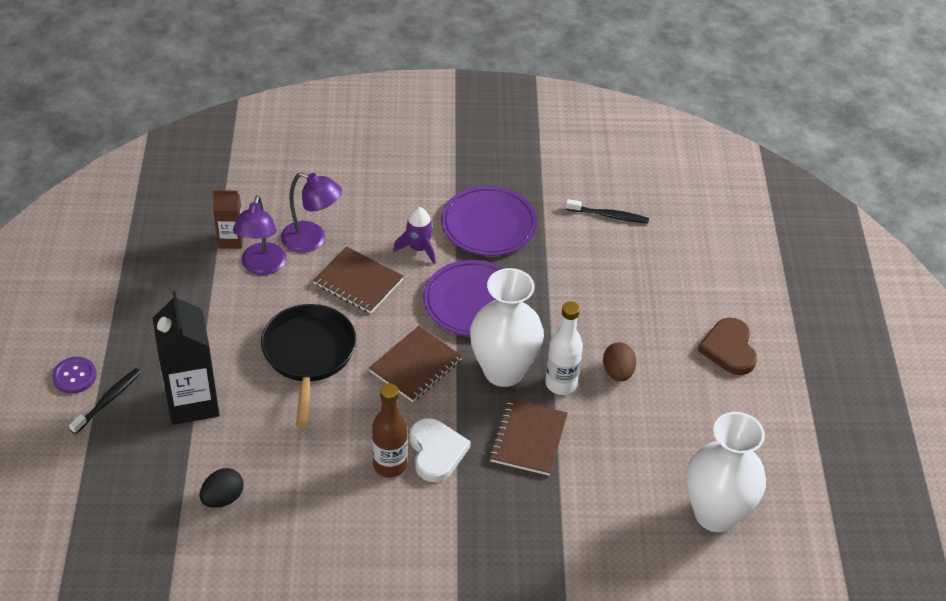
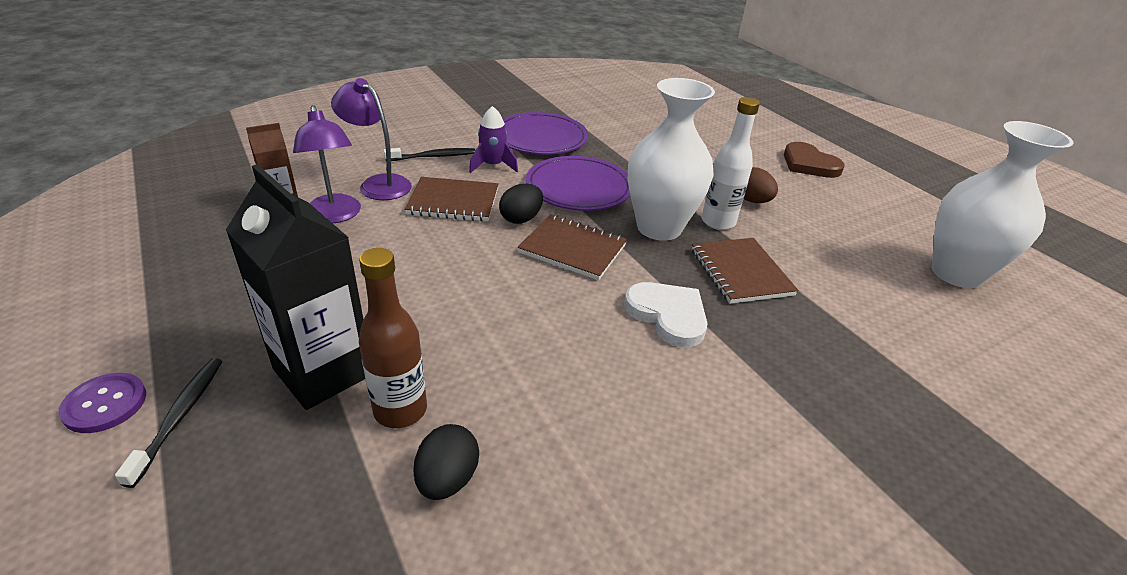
camera: 30 degrees left, 10 degrees down
(308, 355) = (447, 275): black pan -> none
(312, 240) = (378, 184): purple lamp -> purple lamp turned 135 degrees counterclockwise
(390, 465) = (632, 347): brown bottle -> brown bottle (400, 410)
(398, 320) = (521, 219): none -> black egg
(416, 366) = (573, 249): brown notebook -> brown notebook turned 75 degrees counterclockwise
(609, 215) = (629, 114): black toothbrush -> black toothbrush (433, 156)

